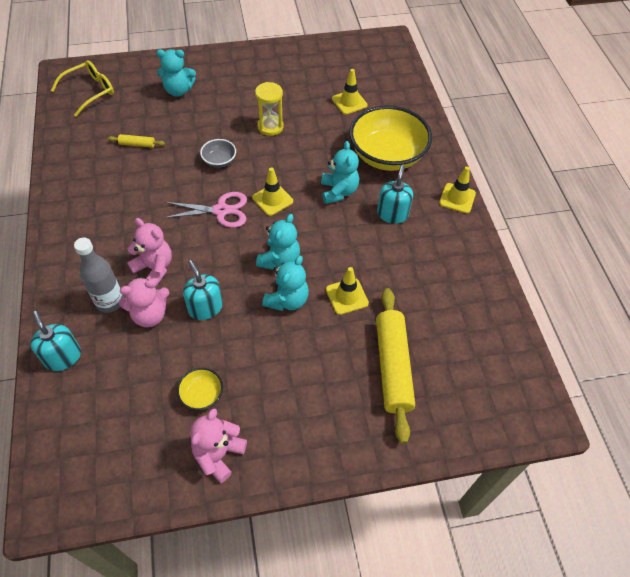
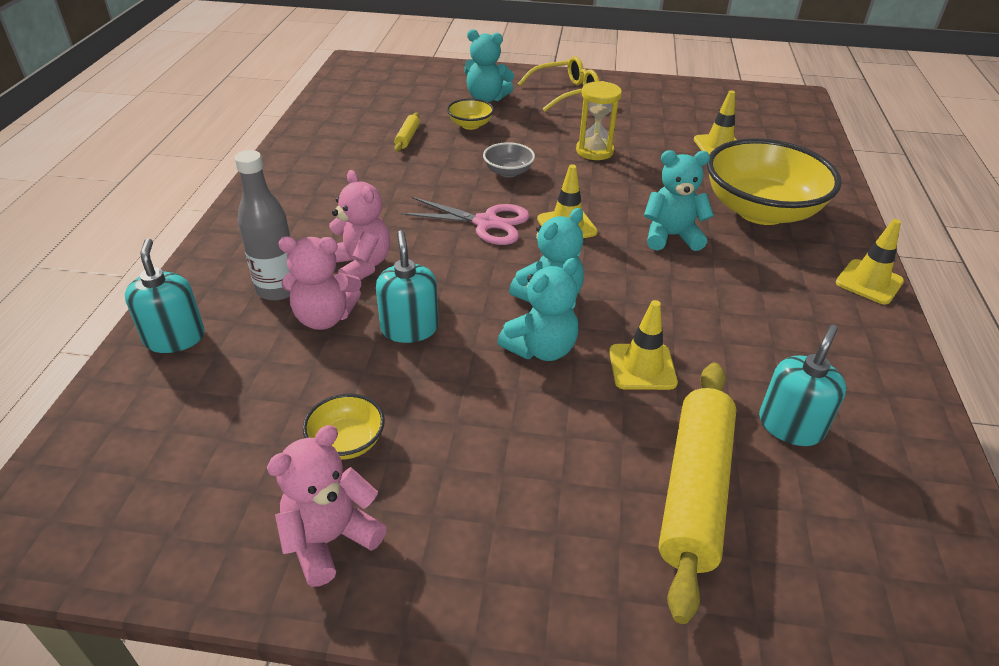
camera: 20 degrees right, 15 degrees down
(90, 91) = (376, 82): yellow glasses -> yellow glasses (566, 93)
(137, 144) = (407, 137): yellow rolling pin -> yellow rolling pin turned 75 degrees clockwise
(177, 121) = (470, 125): none -> yellow bowl
(338, 191) = (671, 236): turquoise teddy bear -> turquoise teddy bear turned 105 degrees counterclockwise
(392, 214) = (751, 279): turquoise soap dispenser -> turquoise soap dispenser (790, 426)

